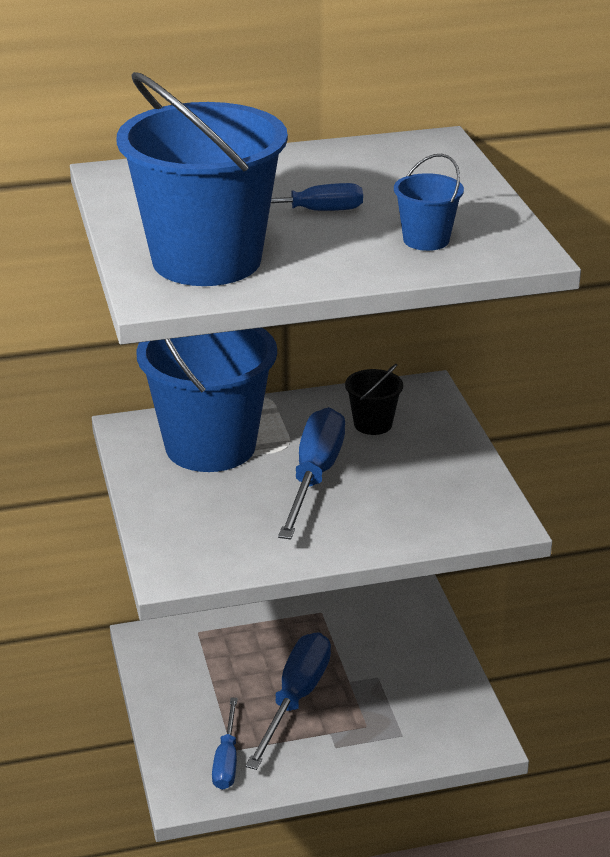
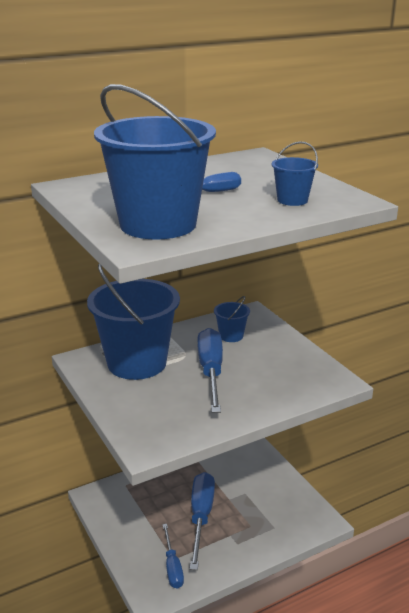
camera: 15 degrees left, 5 degrees down
(373, 424) = (231, 336): black bucket -> blue bucket

